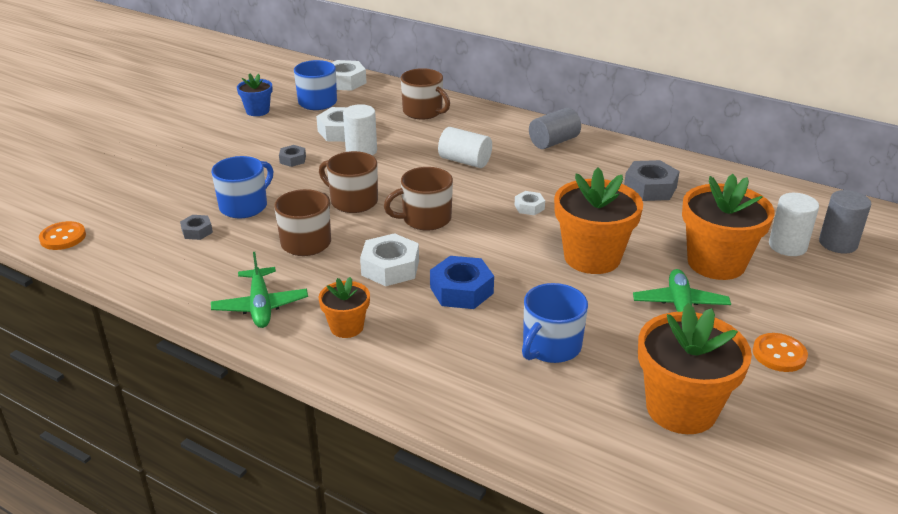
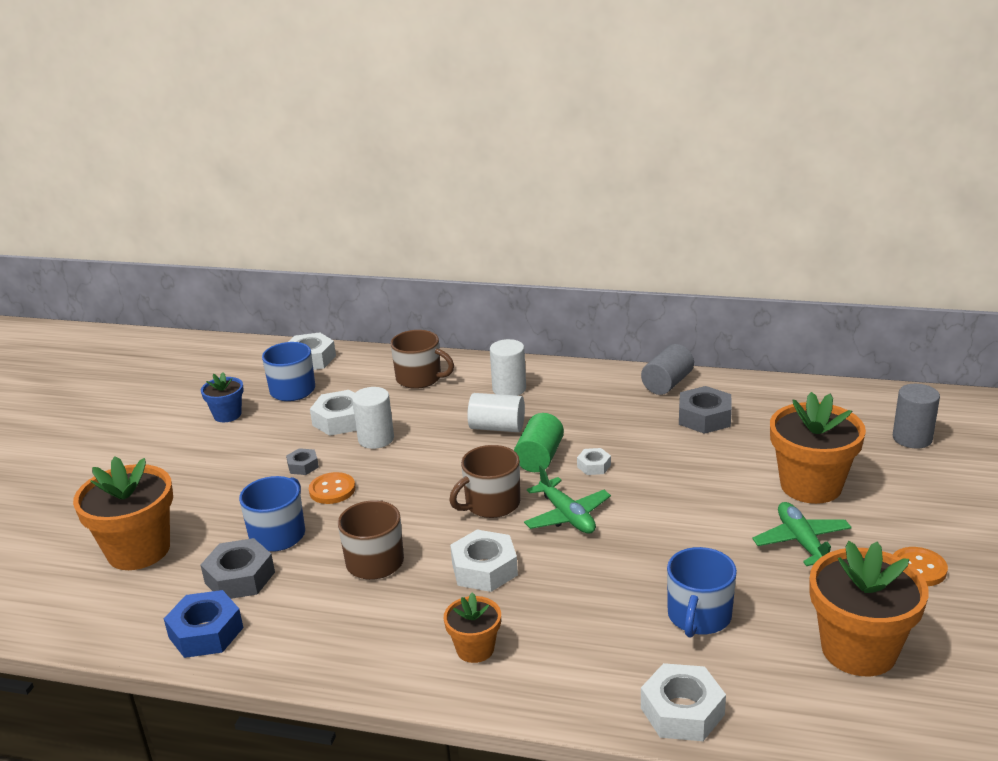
camera: 15 degrees left, 5 degrees down
(63, 237) = (78, 623): orange button -> orange button (332, 490)
(197, 231) = (240, 577): grey nut -> grey nut, size x1.82
(260, 306) = (365, 648): green plane -> green plane (567, 516)
(352, 201) = (399, 501): brown mug -> none
(461, 290) = (574, 577): blue nut -> blue nut (206, 632)
(486, 191) = (539, 457): none -> green cylinder
(491, 419) = (682, 711): none -> white nut
(554, 142) = (579, 385): grey cylinder -> grey cylinder (667, 384)
(592, 257) = (687, 508): orange flower pot -> orange flower pot (139, 550)
(787, 246) = (868, 452): white cylinder -> white cylinder (509, 389)

